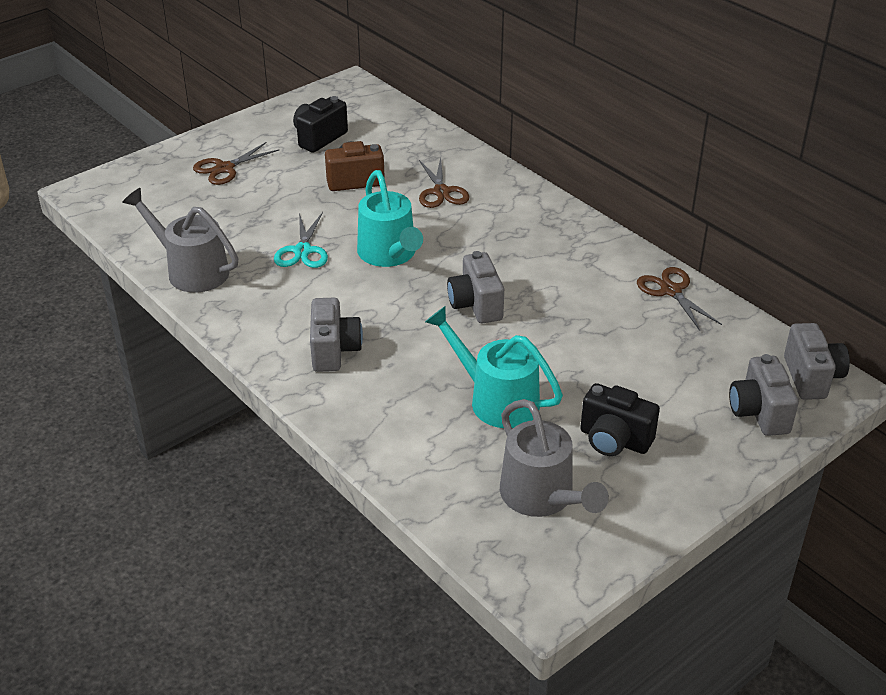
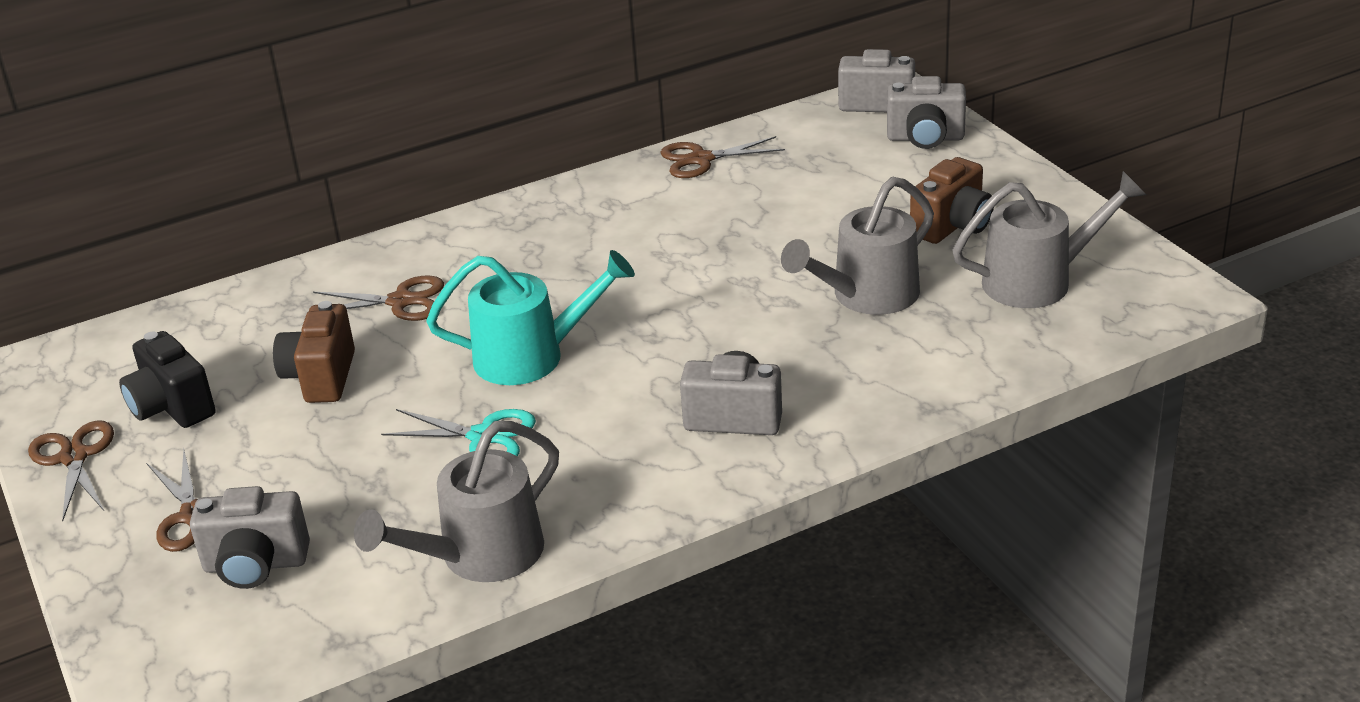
camera: 75 degrees left, 5 degrees down
(271, 120) = (74, 457): none -> brown scissors
(476, 305) = (676, 295): grey camera -> grey camera (256, 565)
(495, 399) = (866, 296): turquoise watering can -> grey watering can
(614, 440) = (952, 226): black camera -> brown camera

